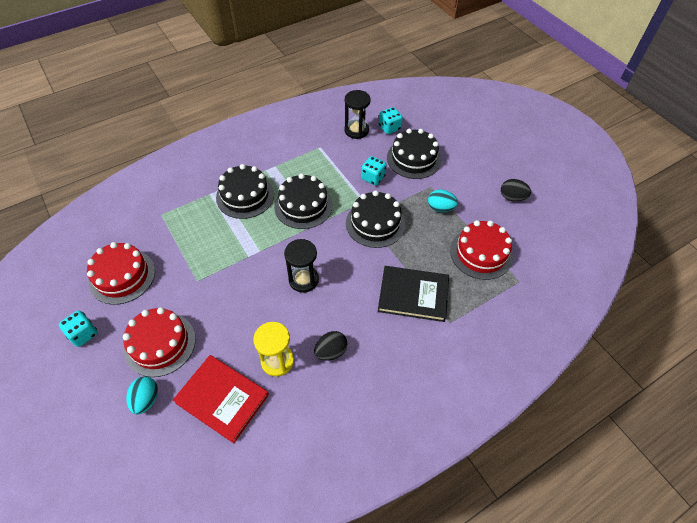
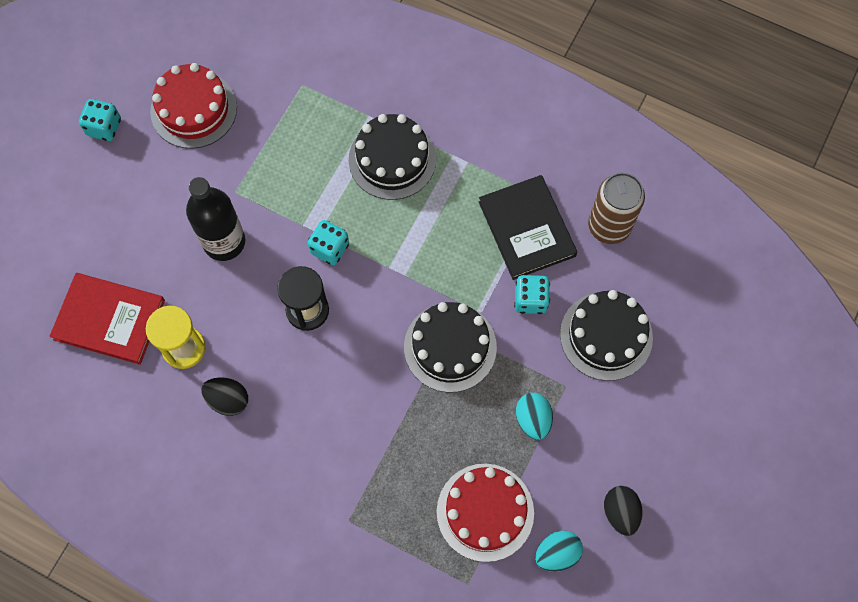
camera: 60 degrees right, 15 degrees up
(146, 399) = (68, 245): turquoise egg -> turquoise egg (557, 553)
(160, 344) = (136, 211): red cake -> none
(222, 398) = (109, 319): red book -> red book turned 75 degrees counterclockwise
(224, 302) = (224, 242): none -> black bottle
(303, 206) = (422, 240): black cake -> none
(356, 130) = (609, 226): black hourglass -> brown can
(389, 128) = (647, 269): turquoise dice -> turquoise dice (329, 248)
(413, 295) = (363, 455): black book -> black book (527, 229)

